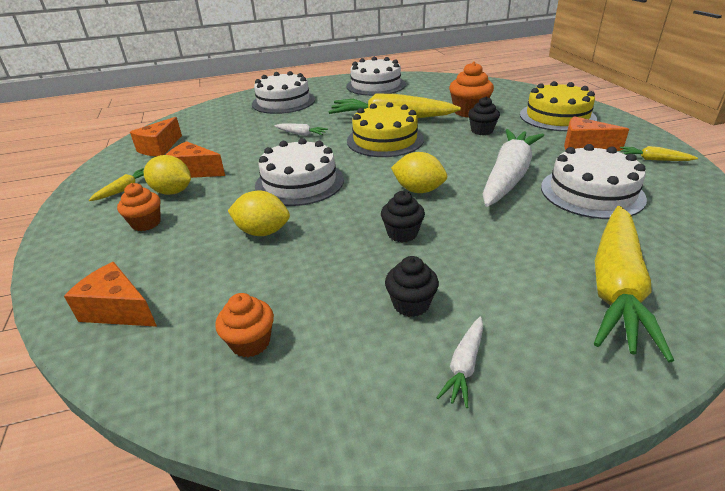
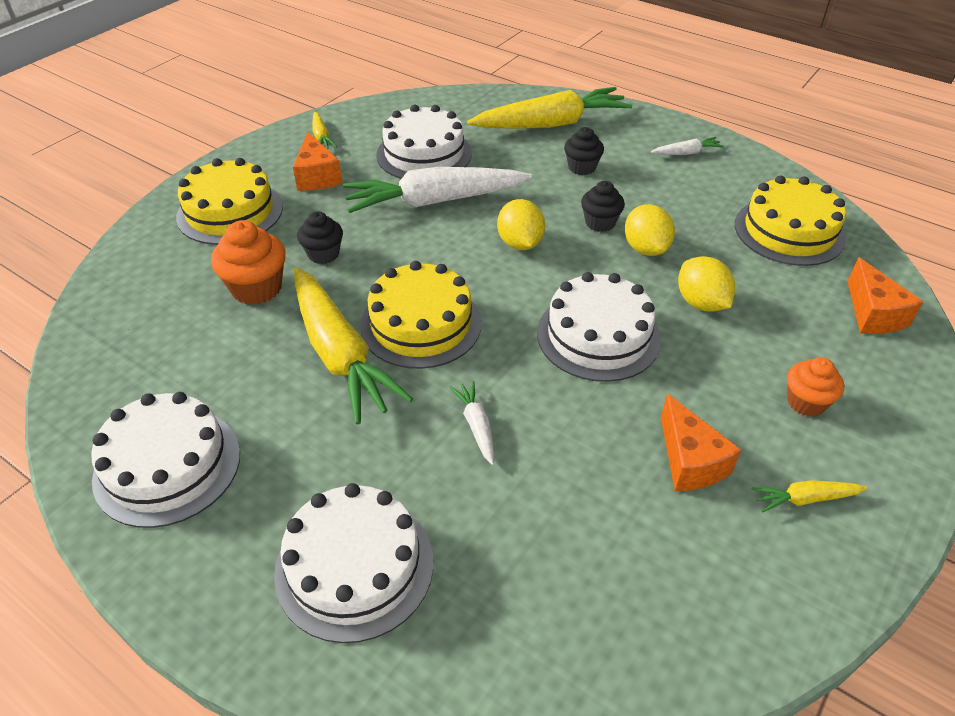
camera: 130 degrees left, 10 degrees up
(159, 148) = (694, 590): orange cheese -> none
(172, 192) = (745, 437): yellow lemon -> yellow lemon (645, 248)
(250, 342) = (789, 231): orange cupcake -> yellow cake
(411, 304) = (668, 187): black cupcake -> black cupcake (581, 167)

